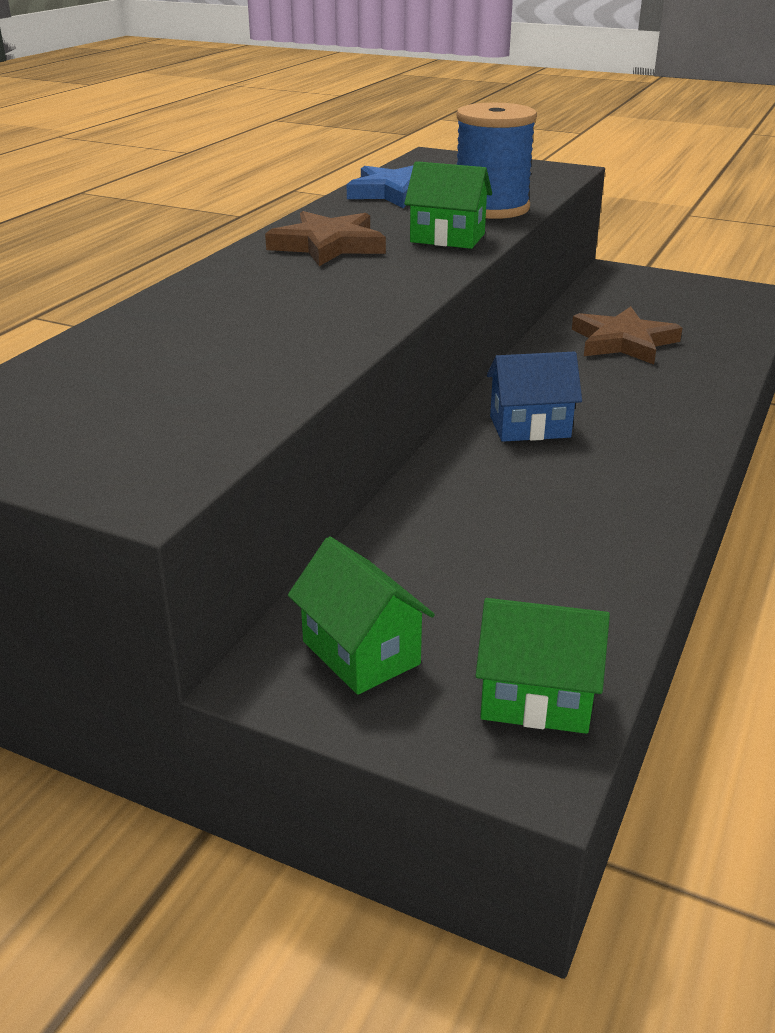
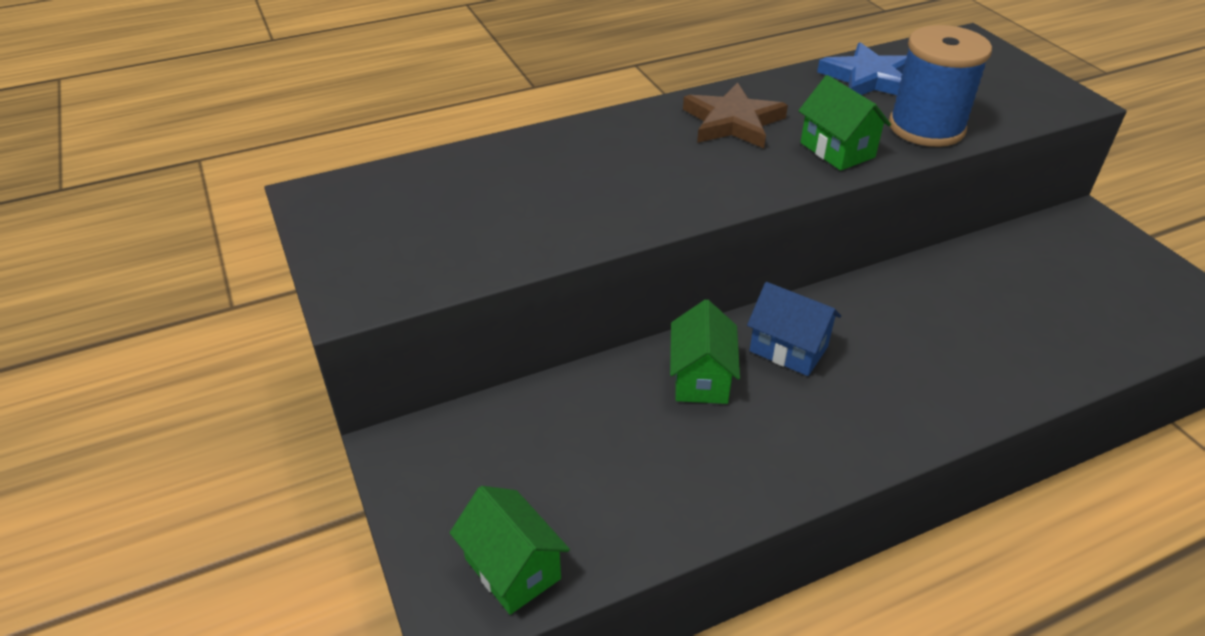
camera: 40 degrees right, 10 degrees up
(361, 653) = (458, 465): green house -> green house (701, 378)
(623, 342) = (984, 302): brown star -> none

